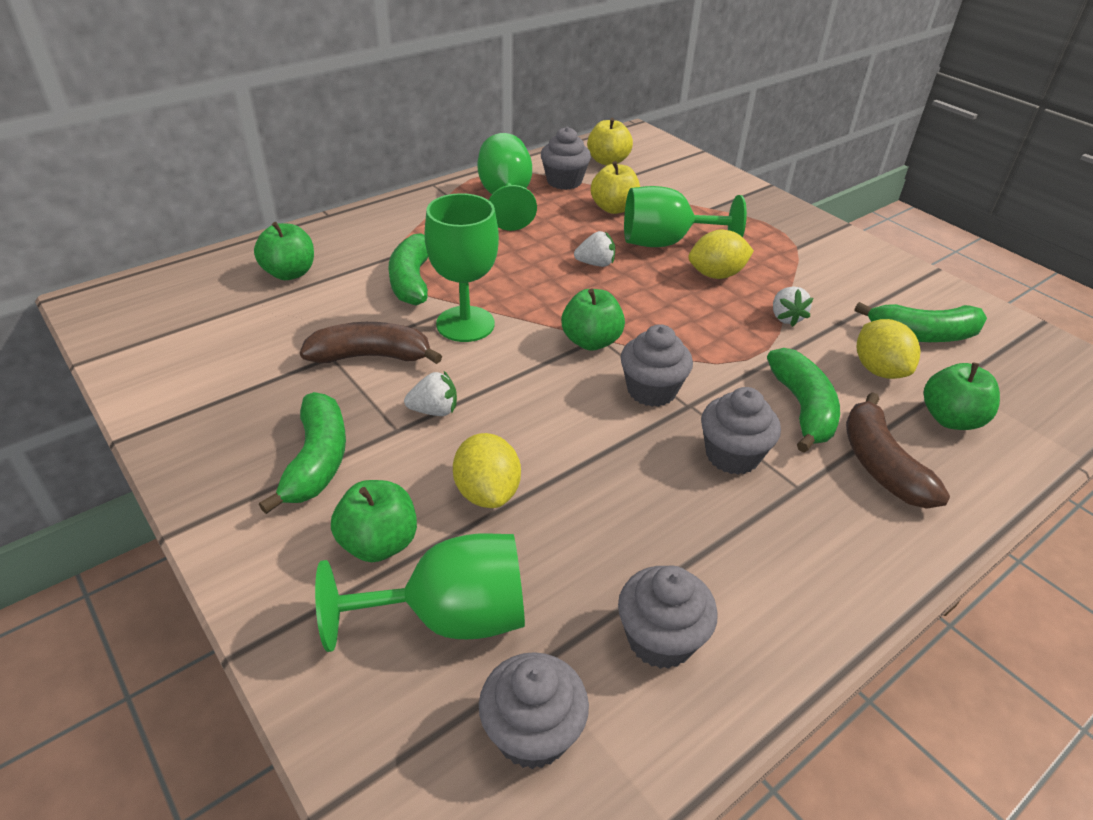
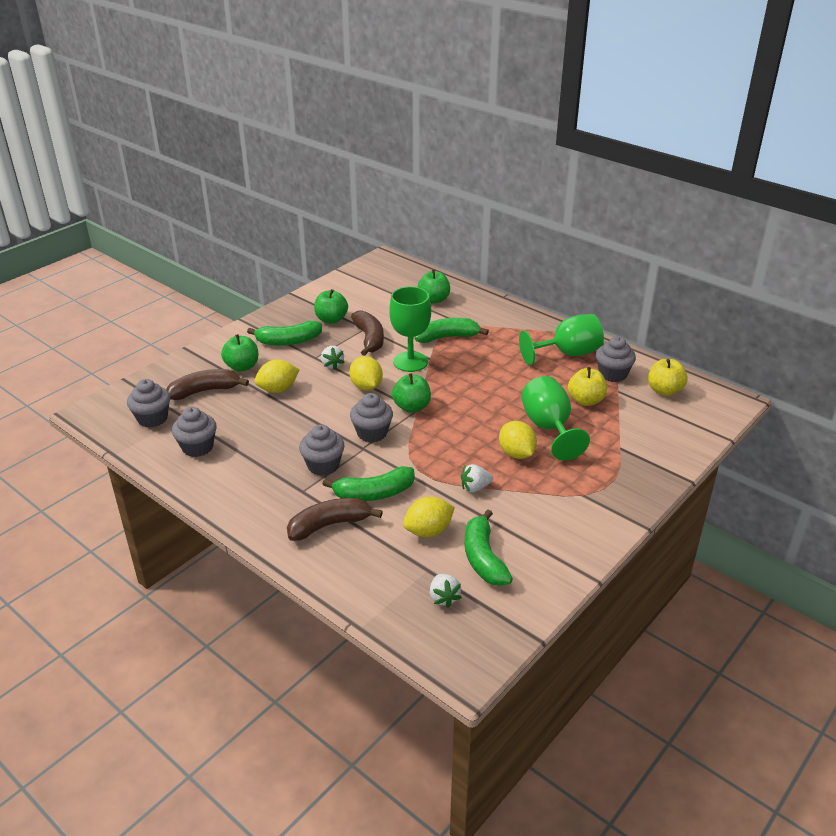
camera: 80 degrees right, 5 degrees down
(450, 617) = (205, 391): green goblet -> brown banana
(519, 379) = (366, 386): none -> yellow lemon
(595, 264) = (502, 400): white strawberry -> white strawberry (444, 598)
(950, 419) = (384, 562): green apple -> green apple (331, 319)

